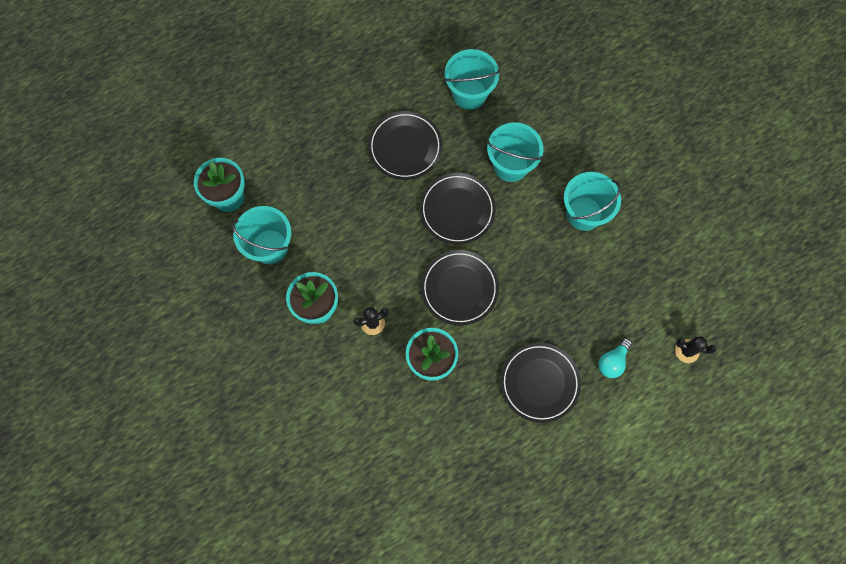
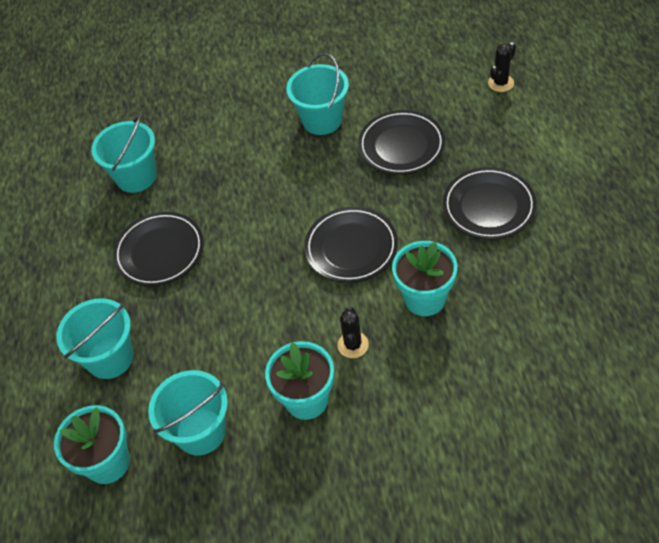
camera: 60 degrees left, 20 degrees down
(457, 210) = (260, 224): black plate -> black plate (401, 146)
(510, 165) = (237, 164): turquoise bucket -> turquoise bucket (110, 358)
(612, 361) = (489, 141): turquoise light bulb -> none

